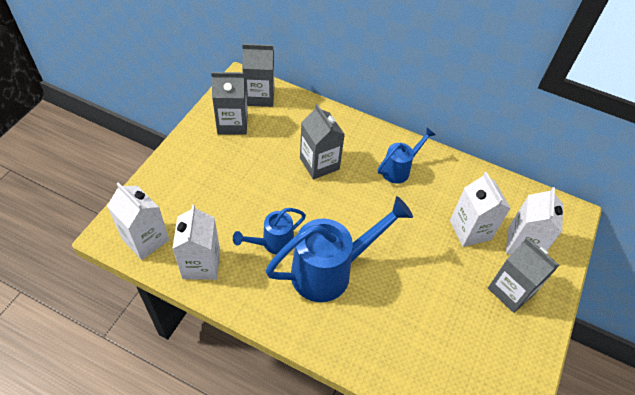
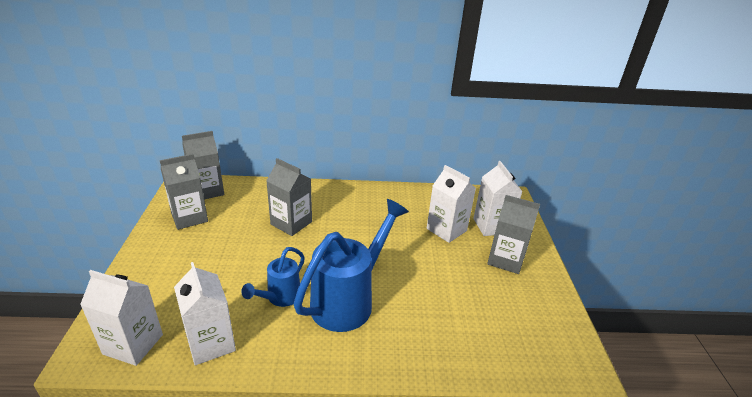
camera: 25 degrees left, 20 degrees down
(399, 169) = (364, 207): blue watering can -> none

